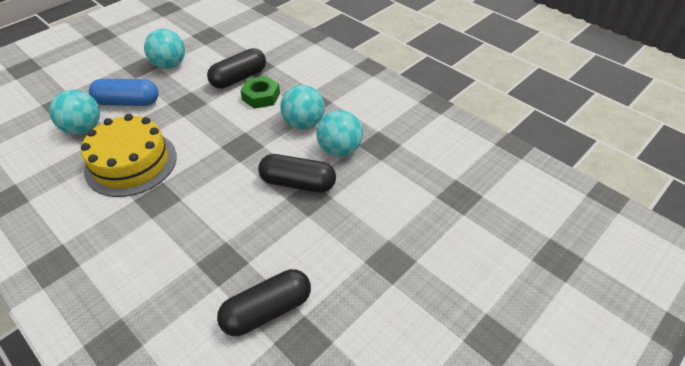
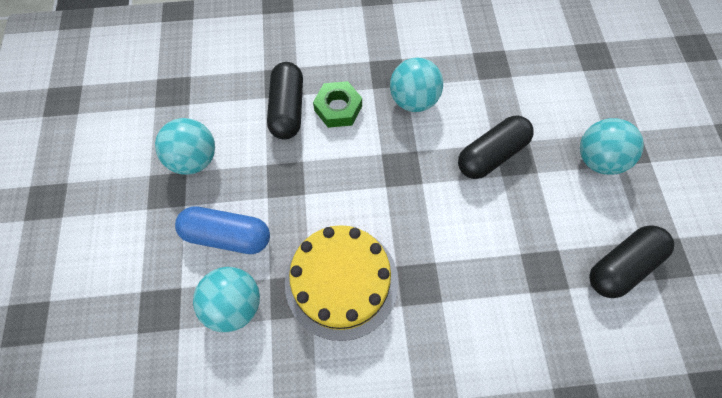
camera: 50 degrees left, 20 degrees up
(128, 102) = (227, 235): blue capsule -> blue capsule turned 60 degrees clockwise
(267, 311) = (621, 265): black capsule -> black capsule turned 45 degrees clockwise
(339, 150) = (474, 96): turquoise ball -> turquoise ball (597, 159)

